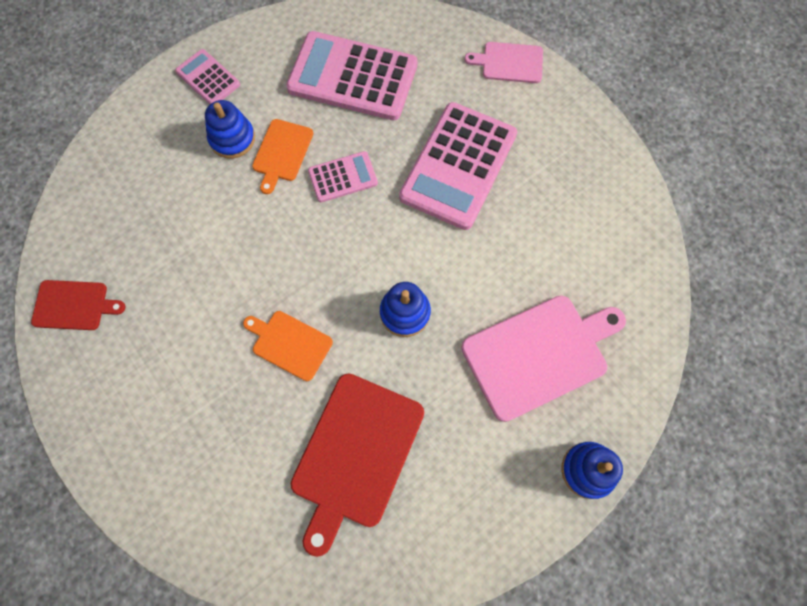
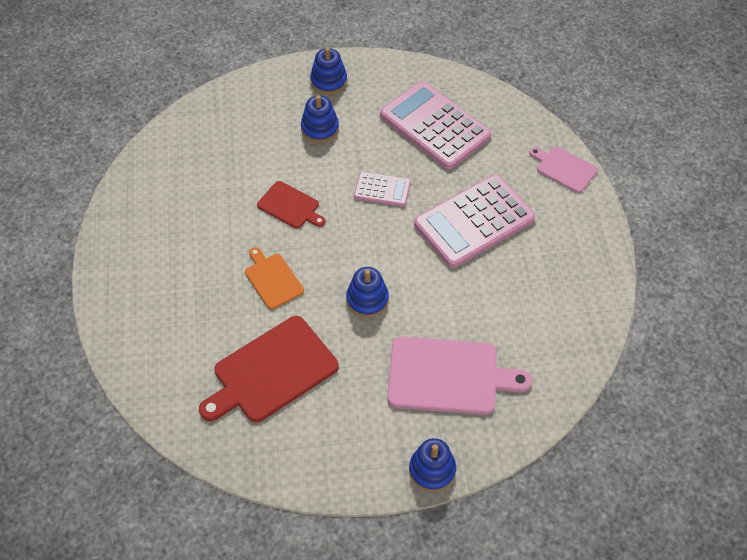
camera: 30 degrees right, 15 degrees down
(73, 305) = (146, 185): red cutting board -> red cutting board (290, 206)
(208, 78) = (328, 81): pink calculator -> blue stacking toy
(282, 153) = (349, 153): orange cutting board -> none

